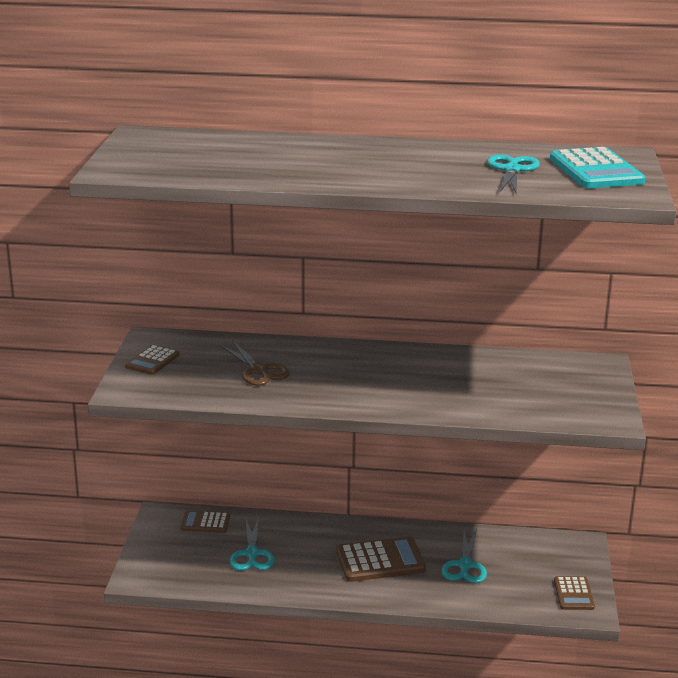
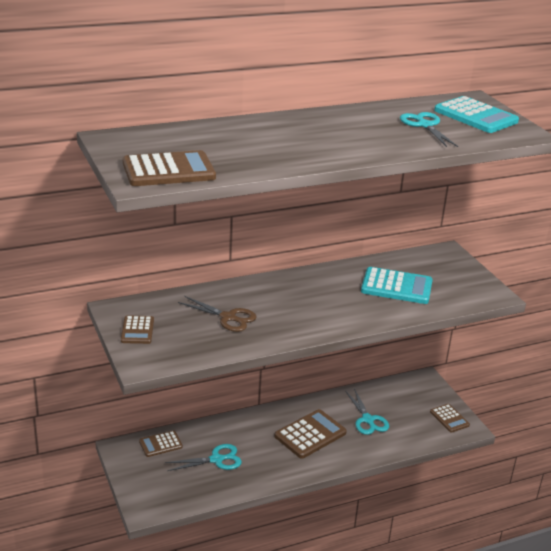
camera: 30 degrees left, 5 degrees up
(155, 167) = (168, 170): none -> brown calculator
(252, 554) = (217, 459): turquoise scissors -> turquoise scissors turned 75 degrees counterclockwise
(490, 384) = (396, 287): none -> turquoise calculator

